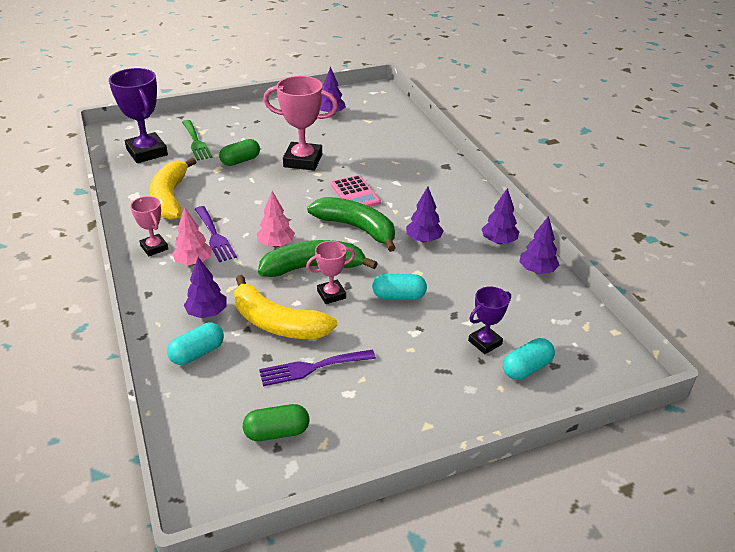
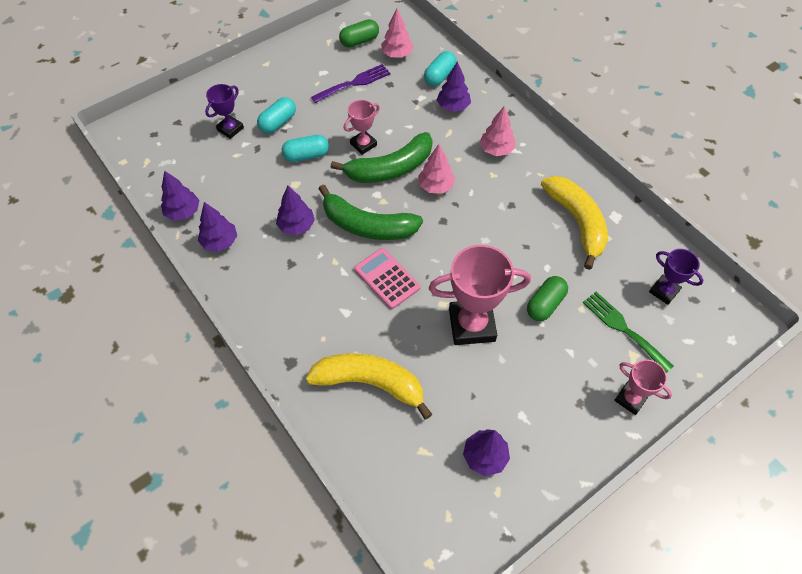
camera: 165 degrees right, 20 degrees up
(147, 152) = (664, 291): purple trophy -> purple trophy, size x0.55
(154, 247) = (542, 157): pink trophy -> pink trophy (630, 399)
(215, 236) = (498, 182): purple fork -> none
(234, 397) = (397, 54): none -> pink tree
(277, 323) = (395, 110): yellow banana -> yellow banana (370, 383)
(526, 368) = (198, 115): turquoise capsule -> turquoise capsule (278, 122)

